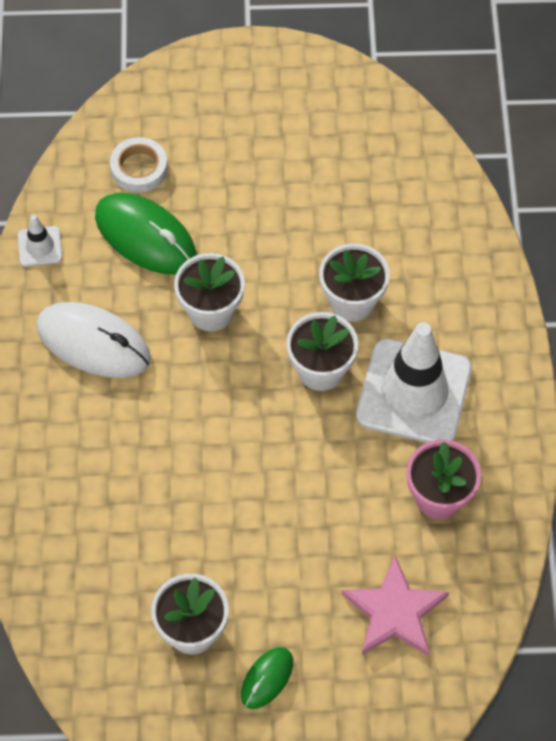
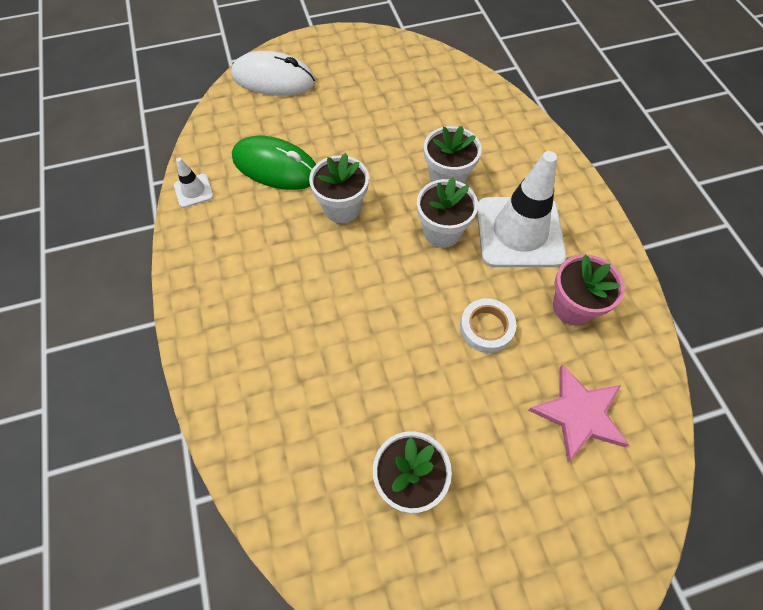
camera: 15 degrees left, 0 degrees up
(93, 343) = (254, 252): white mouse -> white mouse (273, 79)
(139, 168) = (258, 123): white tape -> white tape (486, 328)
(267, 678) = (492, 510): green mouse -> none

